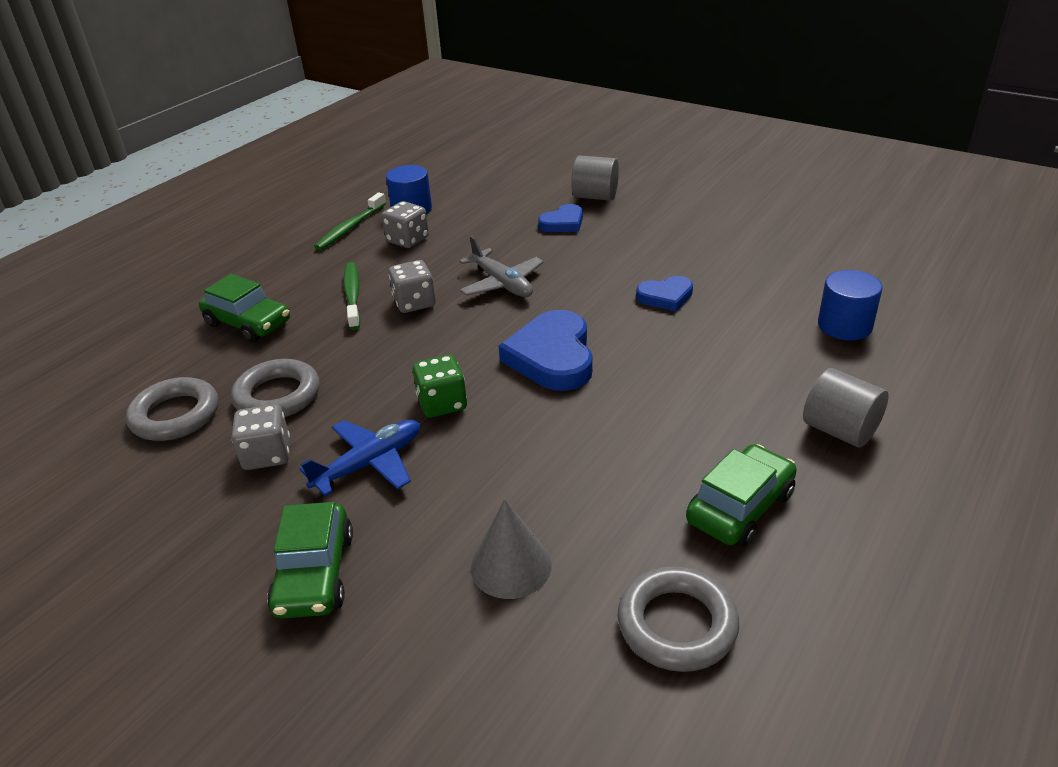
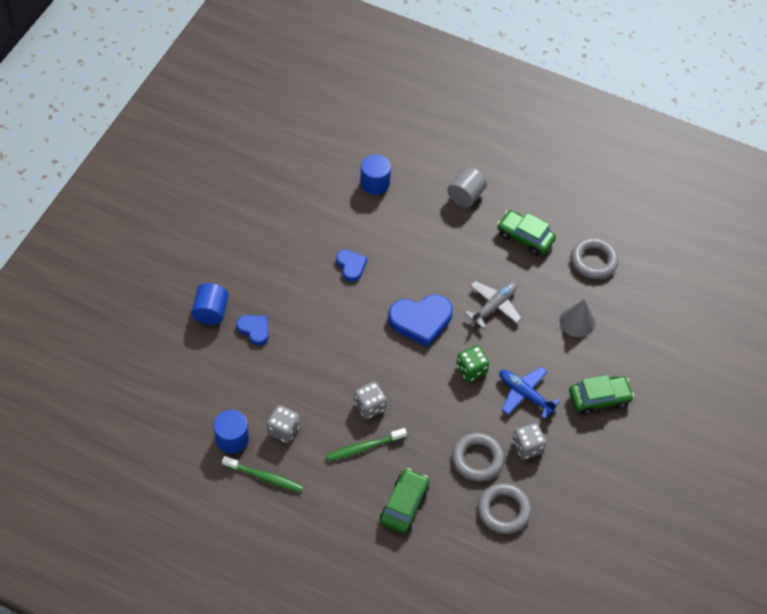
camera: 105 degrees left, 20 degrees up
(502, 283) = (342, 357): grey plane -> grey plane (494, 306)
(595, 196) = (211, 312): grey cylinder -> blue cylinder

